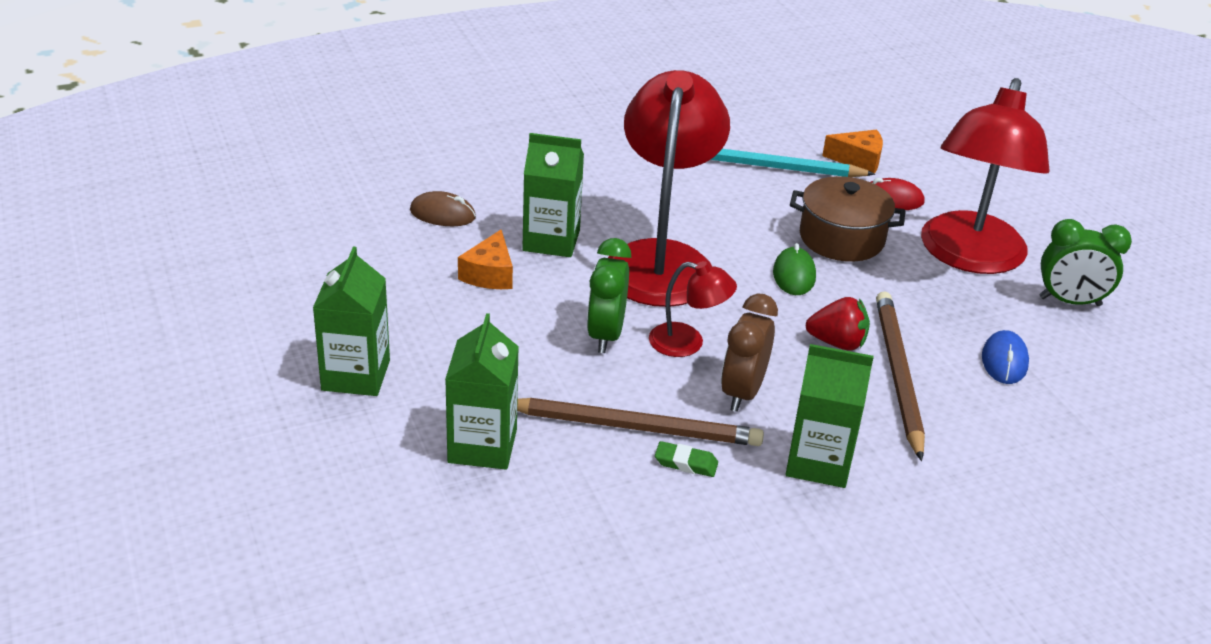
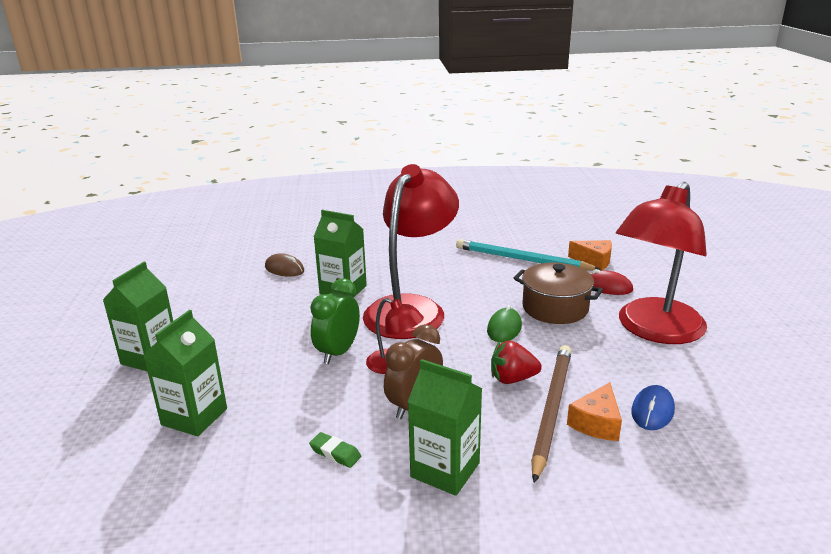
camera: 20 degrees right, 10 degrees down
(490, 274) = (287, 306): orange cheese -> orange cheese (596, 423)
(634, 427) = (314, 419): brown pencil -> none
(837, 343) = (512, 379): red strawberry -> red strawberry turned 150 degrees clockwise
(1070, 302) = (732, 372): green clock -> none

